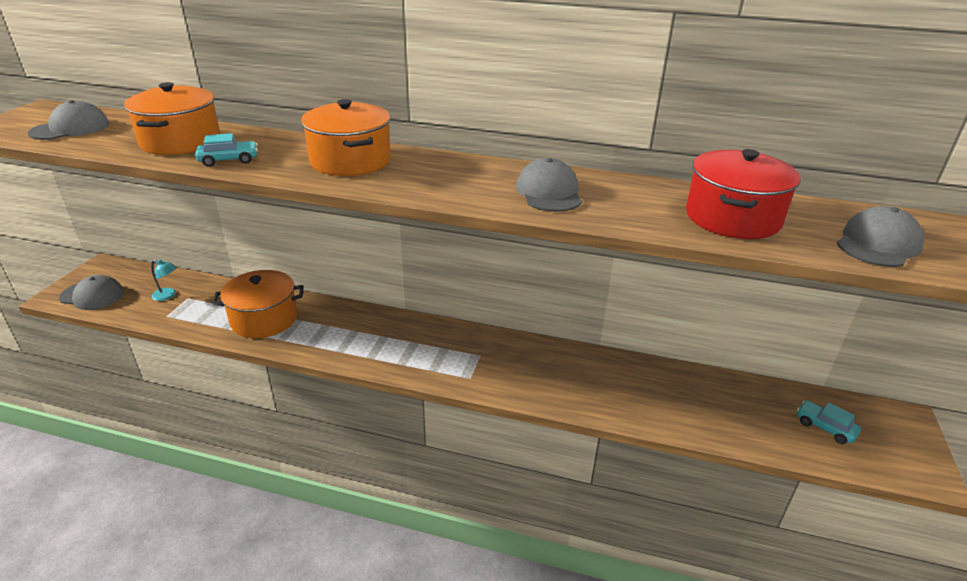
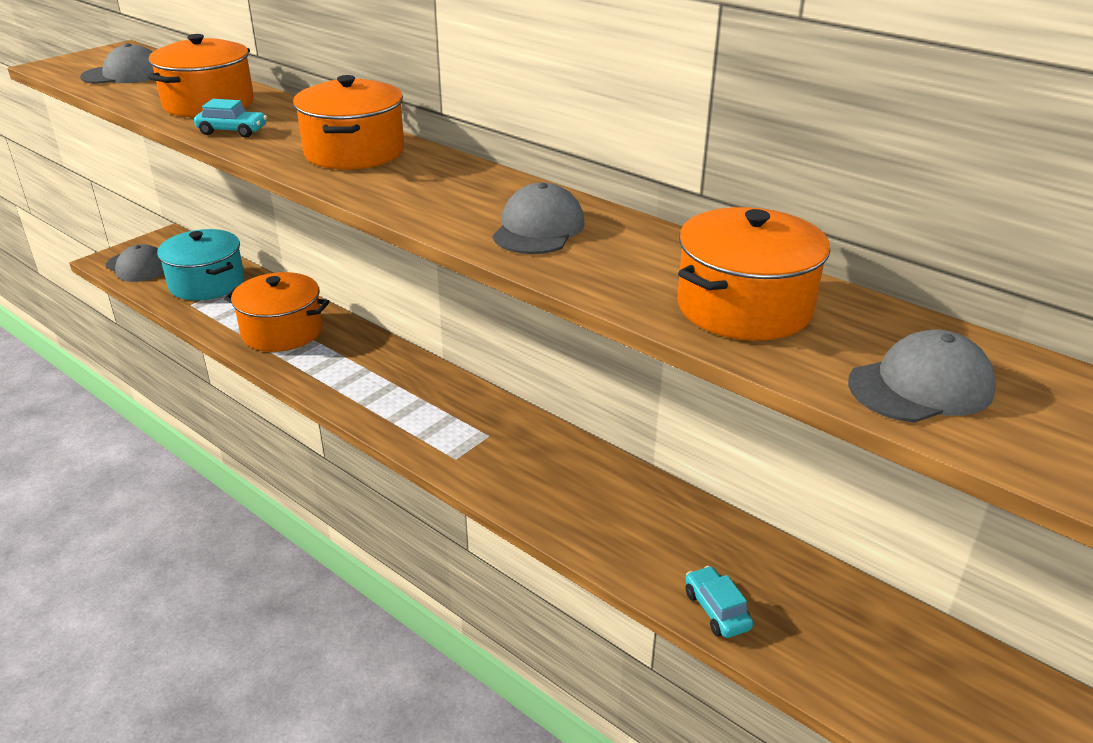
camera: 25 degrees right, 0 degrees up
(168, 295) = (207, 283): turquoise lamp -> turquoise pot
(732, 218) = (744, 307): red pot -> orange pot
(825, 427) = (896, 668): turquoise car -> turquoise car (716, 610)

